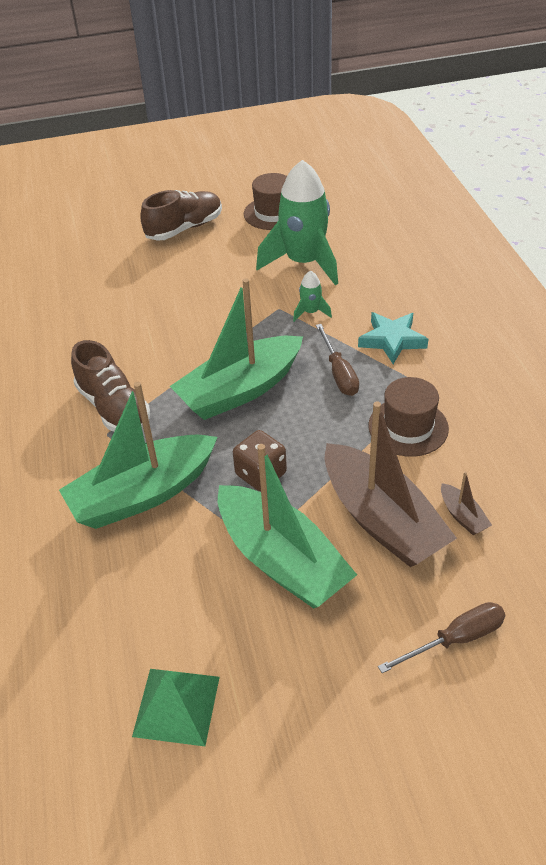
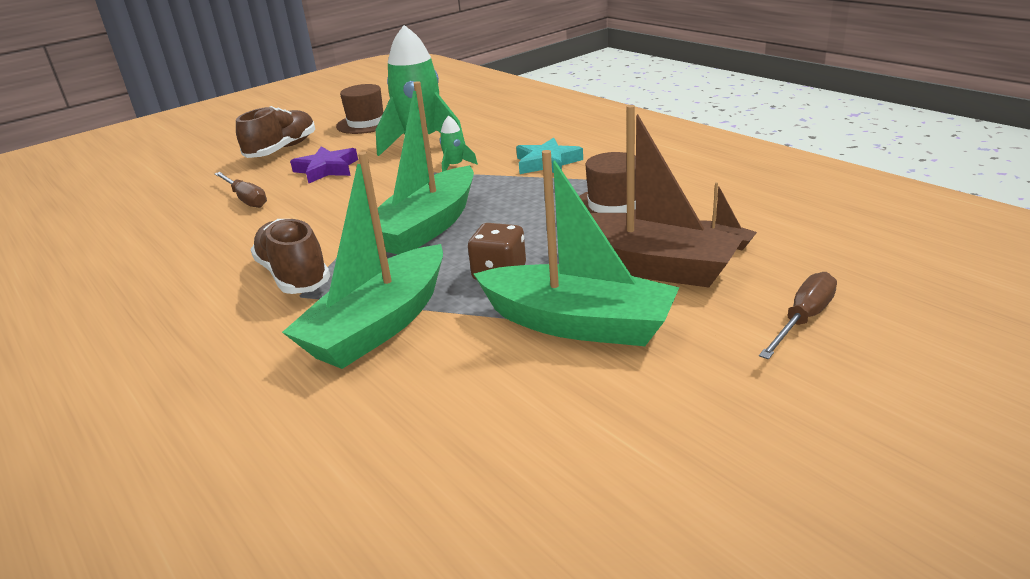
camera: 25 degrees left, 15 degrees down
(114, 408) = (294, 275): brown shoe -> brown shoe turned 150 degrees counterclockwise
(176, 706) = (567, 480): green pyramid -> none
(205, 274) = (326, 169): none -> purple star
(339, 373) = (516, 192): brown screwdriver -> brown screwdriver (246, 199)

